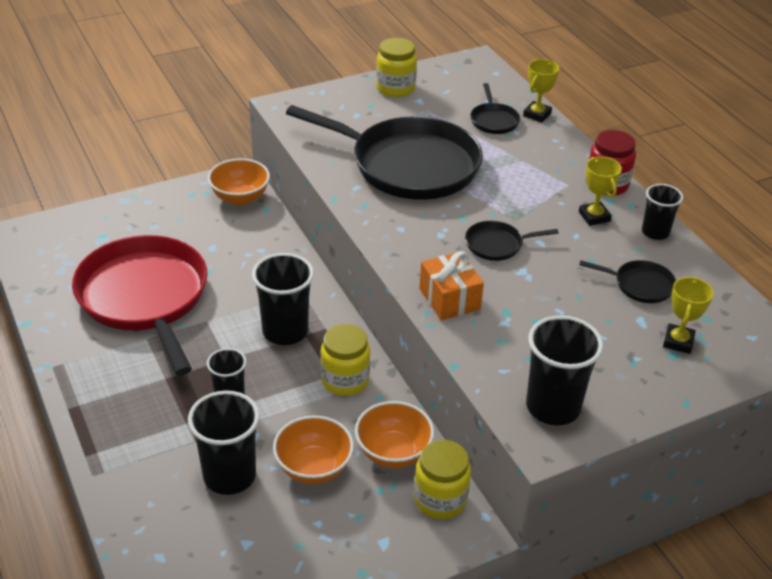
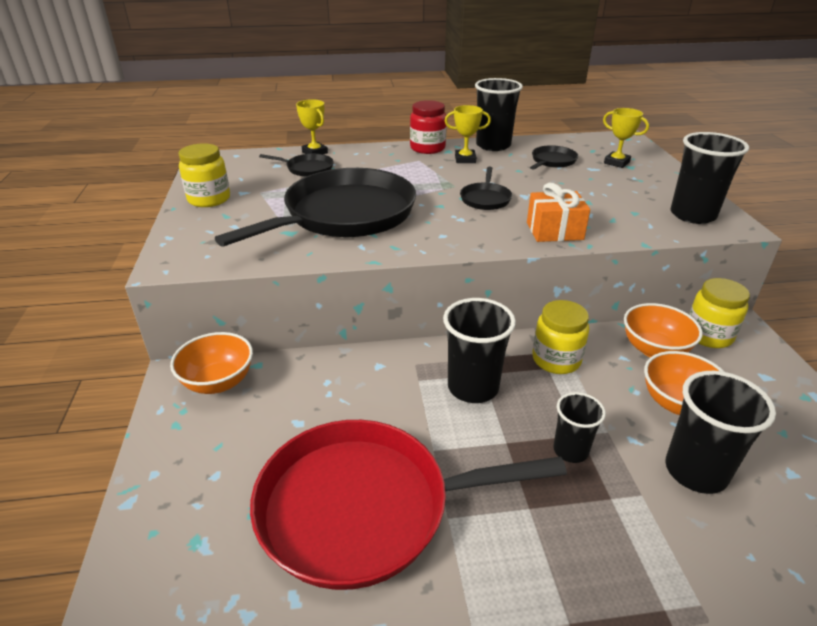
camera: 70 degrees left, 5 degrees down
(655, 232) = (493, 145): black cup -> black cup, size x1.65

